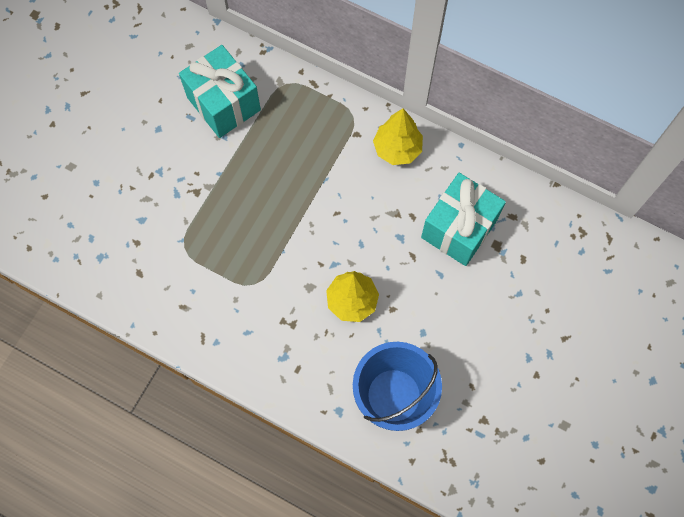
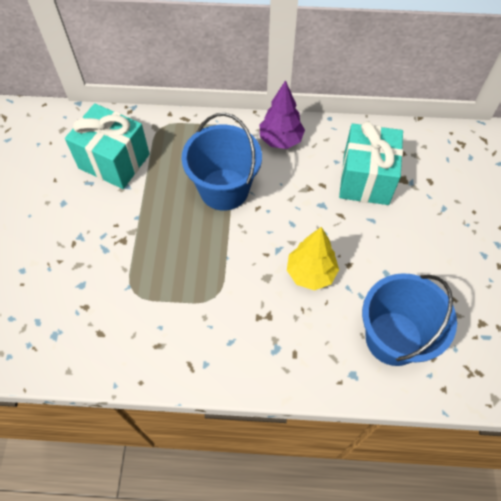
camera: 25 degrees left, 10 degrees down
(314, 179) = (224, 189): none -> blue bucket
(397, 149) = (280, 140): yellow tree -> purple tree

